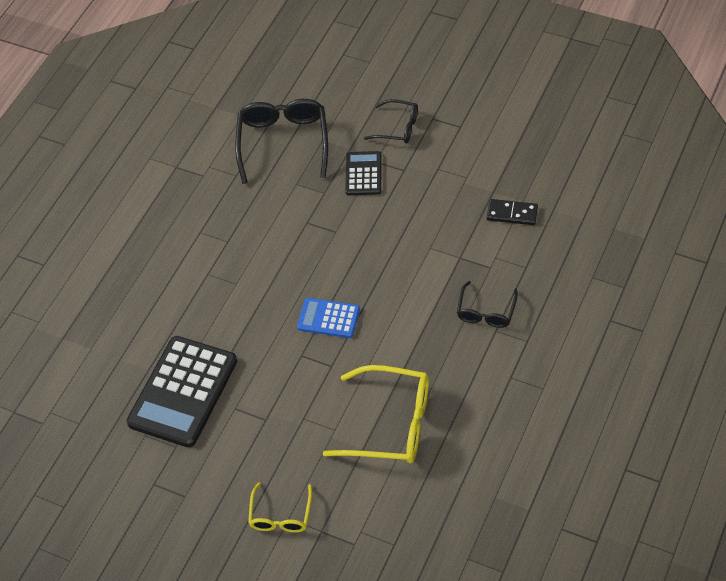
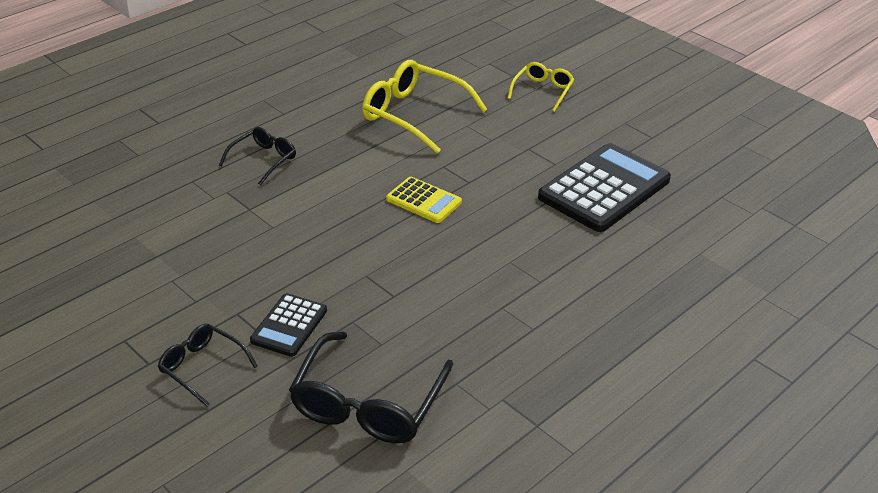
camera: 165 degrees left, 15 degrees down
(328, 318) = (423, 201): blue calculator -> yellow calculator
(512, 214) = (158, 228): black domino -> none

